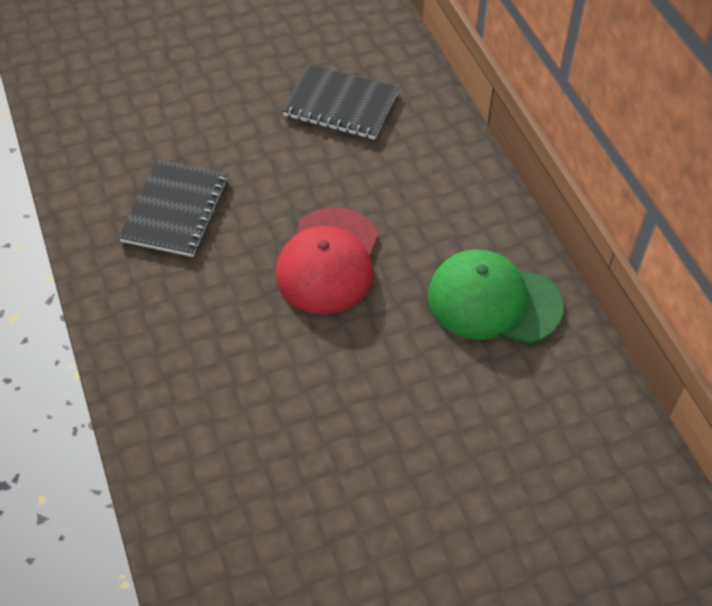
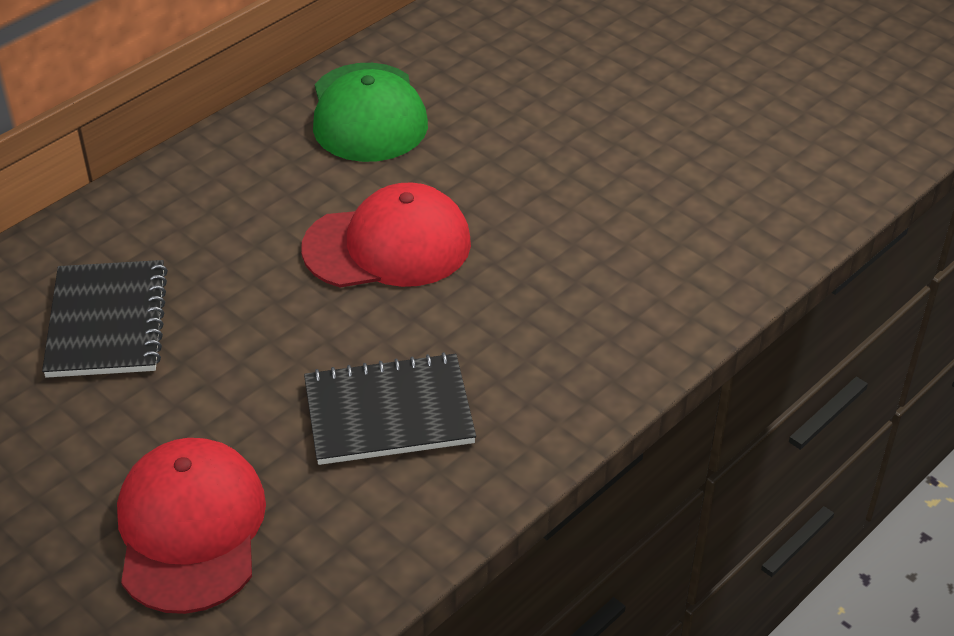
camera: 115 degrees left, 10 degrees down
(154, 103) = (190, 529): none -> red cap

